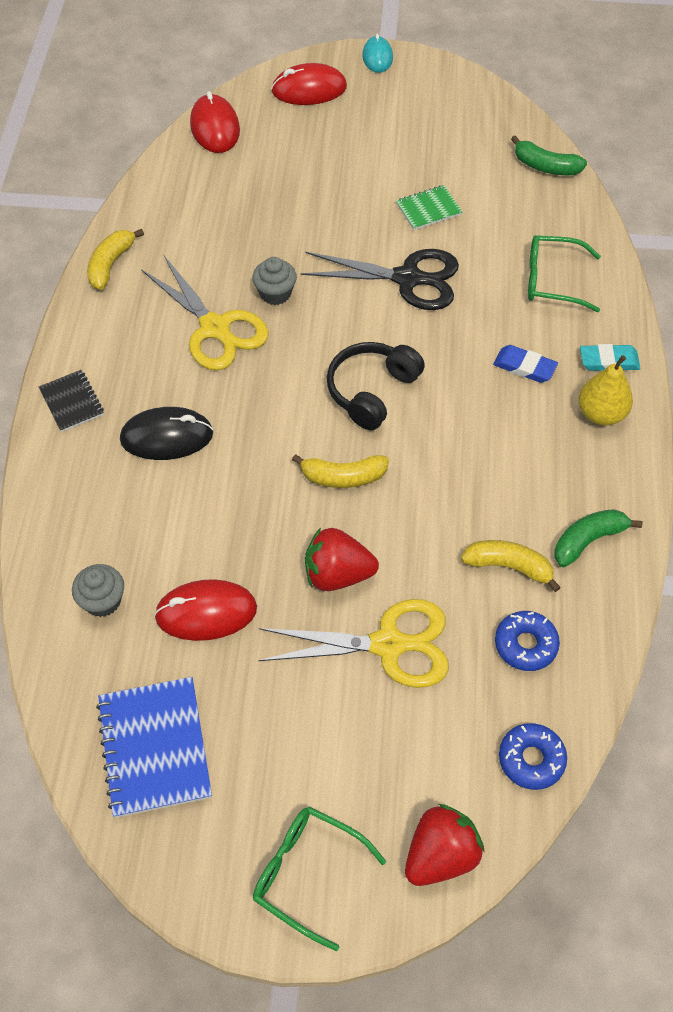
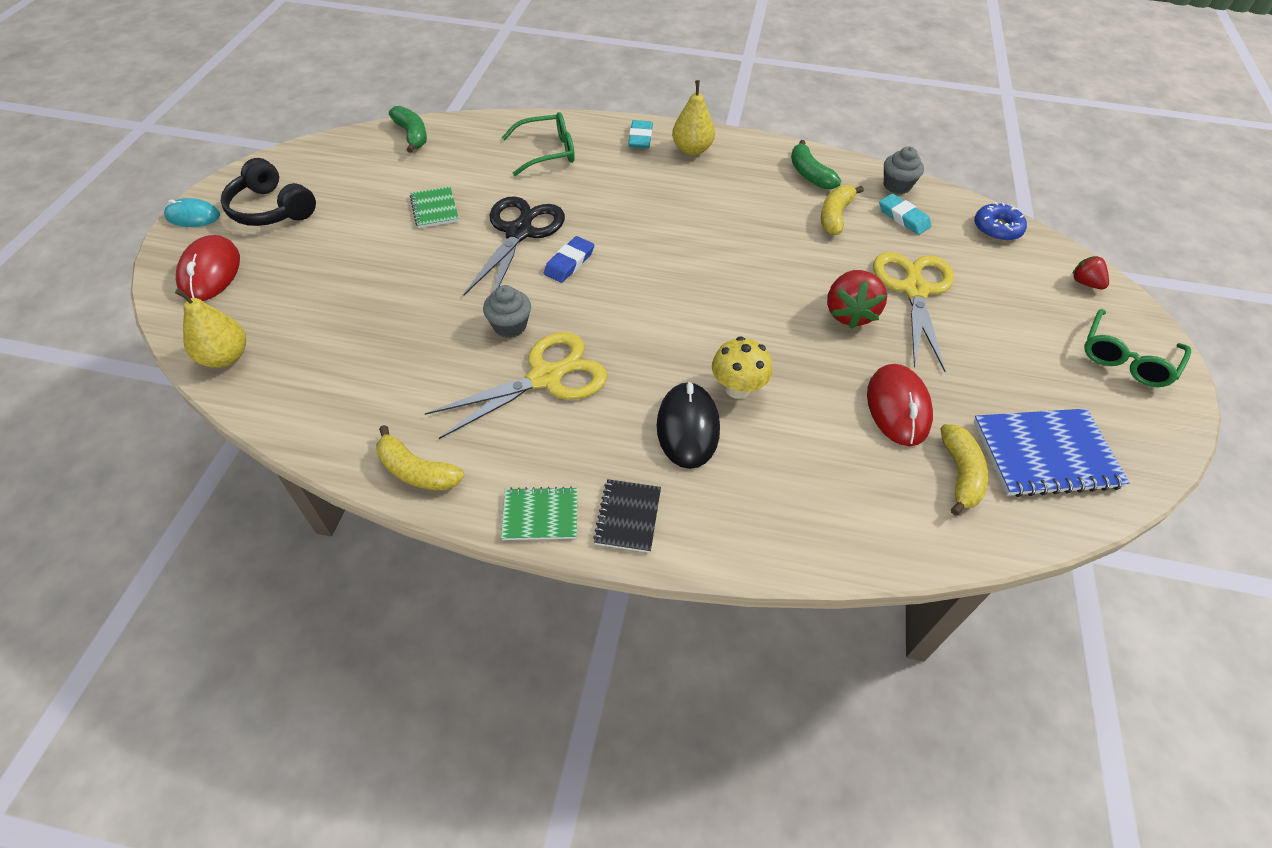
camera: 85 degrees left, 5 degrees down
(72, 346) = (540, 515): none -> green notebook
(72, 402) = (628, 517): black notebook -> black notebook turned 60 degrees counterclockwise
(102, 601) = (894, 492): grey cupcake -> grey cupcake (897, 185)
(215, 127) = (225, 357): red mouse -> yellow pear
(217, 473) = (737, 388): none -> yellow mushroom
(343, 477) = (746, 299): yellow banana -> yellow banana (960, 474)
(372, 391) = (650, 270): black headphones -> black headphones (271, 209)
(441, 855) = (1085, 283): red strawberry -> red strawberry, size x0.56
(524, 367) = (638, 180): blue eraser -> blue eraser (569, 263)
(525, 645) = (903, 217): blue donut -> turquoise eraser
(545, 166) = (412, 135): green banana -> green banana turned 60 degrees counterclockwise
(552, 280) = (547, 152): green glasses -> green glasses turned 120 degrees counterclockwise

